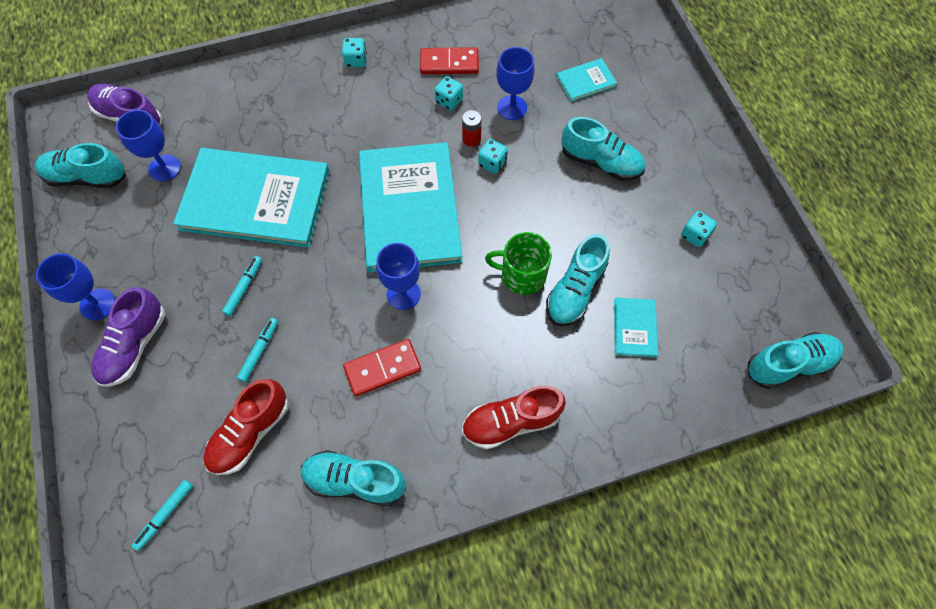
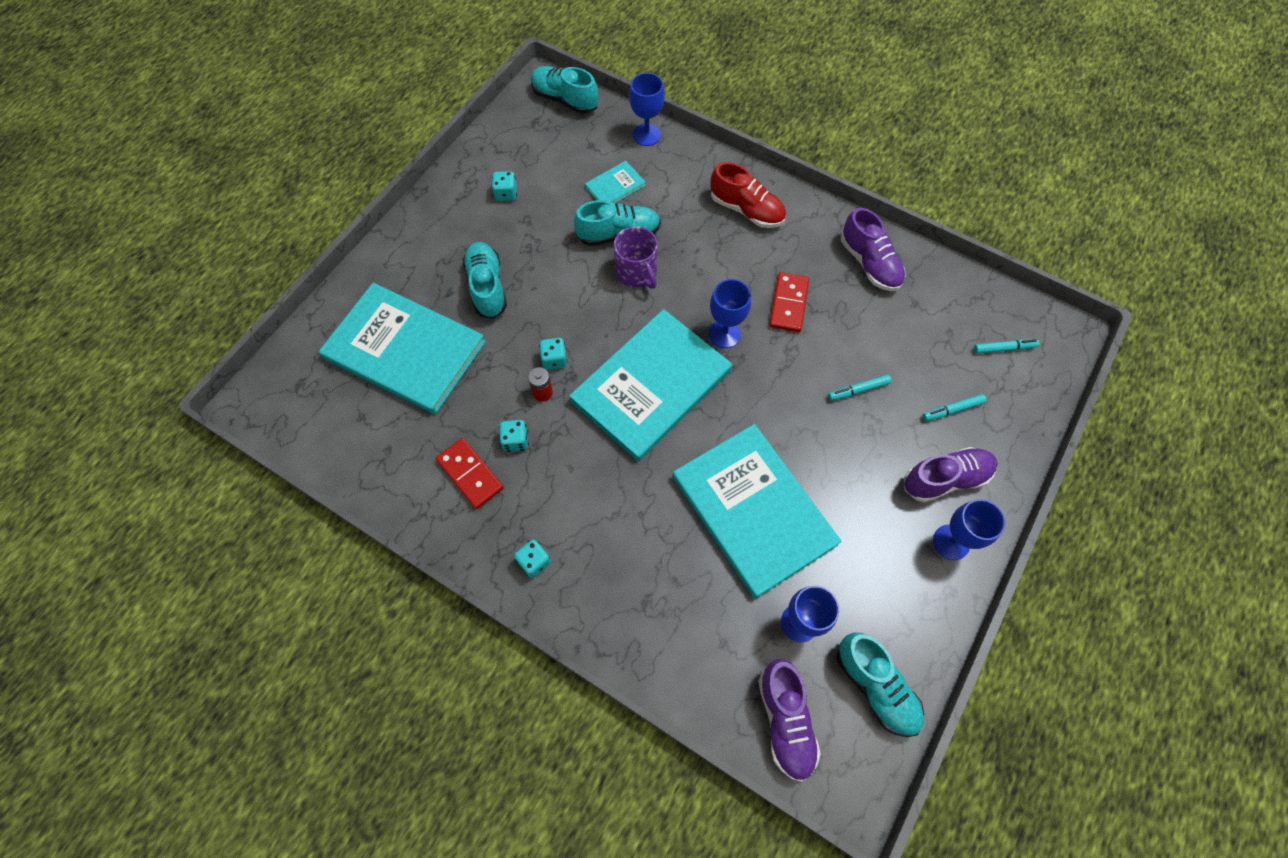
camera: 130 degrees left, 0 degrees up
(244, 288) = (828, 445): turquoise marker -> turquoise marker (952, 410)
(250, 432) = (910, 345): red shoe -> none
(355, 481) = (869, 263): turquoise shoe -> purple shoe
(382, 369) = (788, 304): red domino -> red domino turned 75 degrees clockwise
(512, 108) = (482, 386): blue goblet -> blue goblet (646, 135)
(522, 275) = (636, 272): green mug -> purple mug
(585, 81) = (405, 350): turquoise book -> turquoise book, size x2.40

